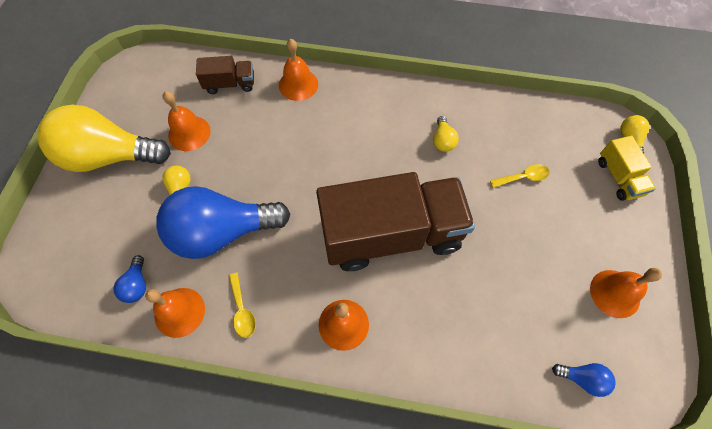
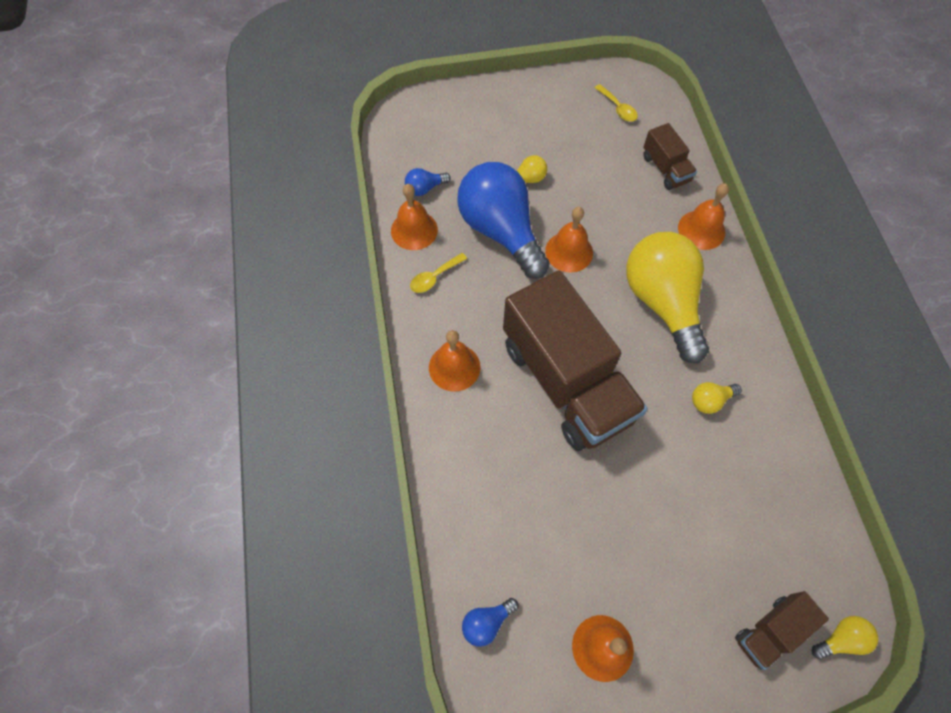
camera: 70 degrees right, 0 degrees up
(110, 156) = (533, 111): yellow light bulb -> yellow light bulb (662, 302)
(189, 133) = (590, 160): orange bell -> orange bell (569, 251)
(523, 177) = (707, 506): yellow spoon -> yellow spoon (618, 108)
(582, 378) = (486, 622): blue light bulb -> blue light bulb turned 60 degrees clockwise
(618, 177) = (770, 631): yellow truck -> brown truck

